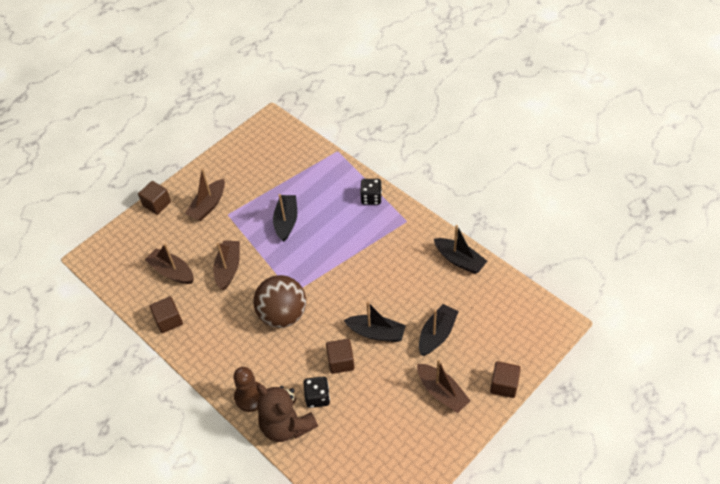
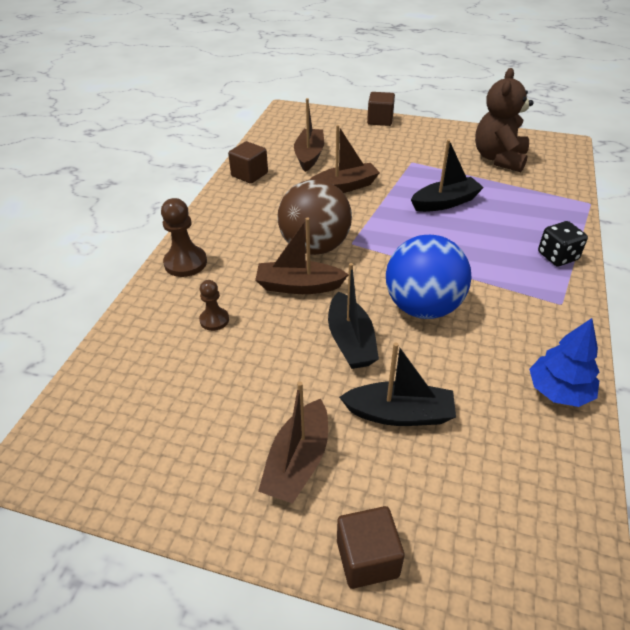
camera: 60 degrees right, 10 degrees down
(208, 205) = (409, 147): brown boat -> brown boat (299, 286)
(286, 425) = (159, 307): brown teddy bear -> brown teddy bear (499, 159)
(317, 397) = (214, 320): black dice -> brown pawn
(341, 362) = (281, 322): brown cube -> none
(371, 285) = (422, 307): none -> blue ball
(459, 260) = (558, 391): black boat -> blue tree

